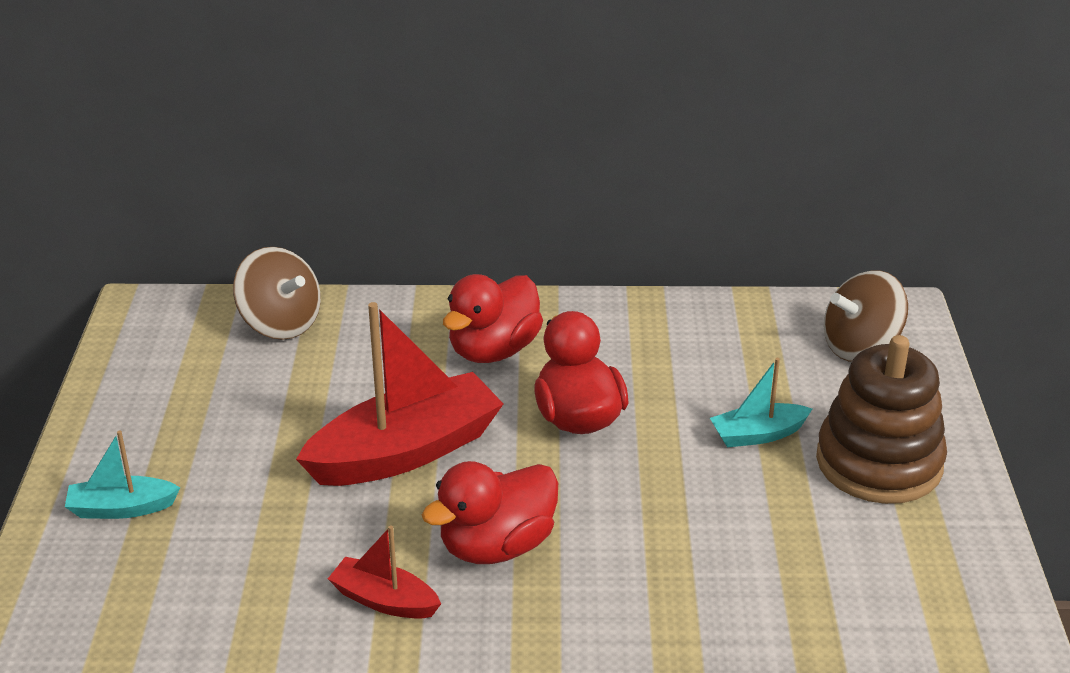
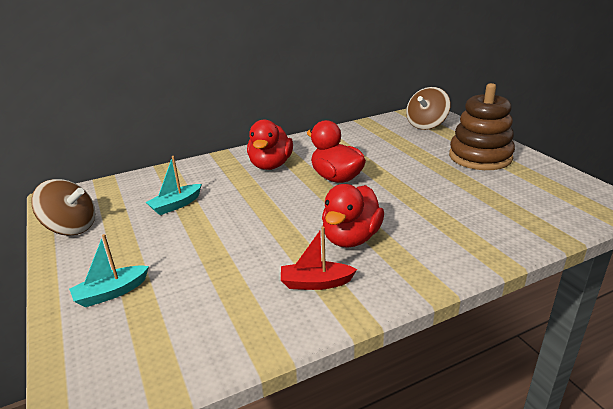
camera: 25 degrees left, 5 degrees down
(280, 323) = (148, 183): brown spinning top -> brown spinning top (71, 227)
(405, 452) = (264, 214): red boat -> none
(758, 435) = (421, 161): turquoise boat -> turquoise boat (176, 205)

